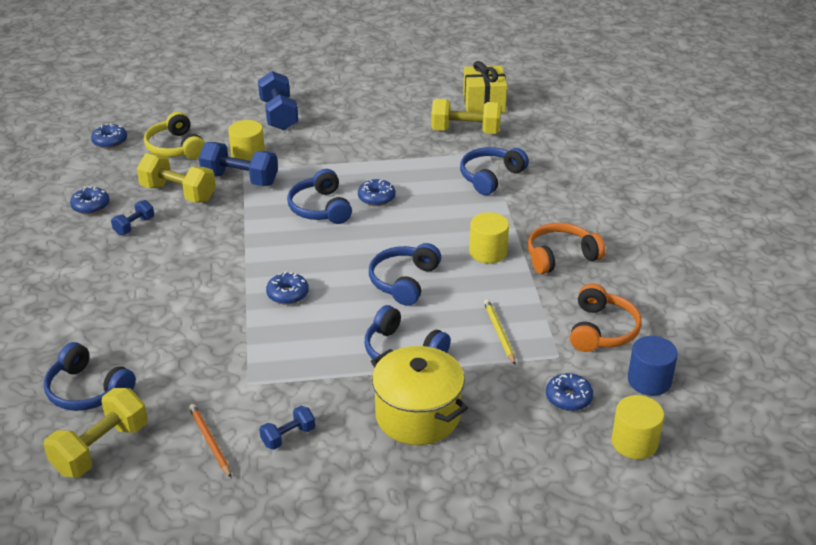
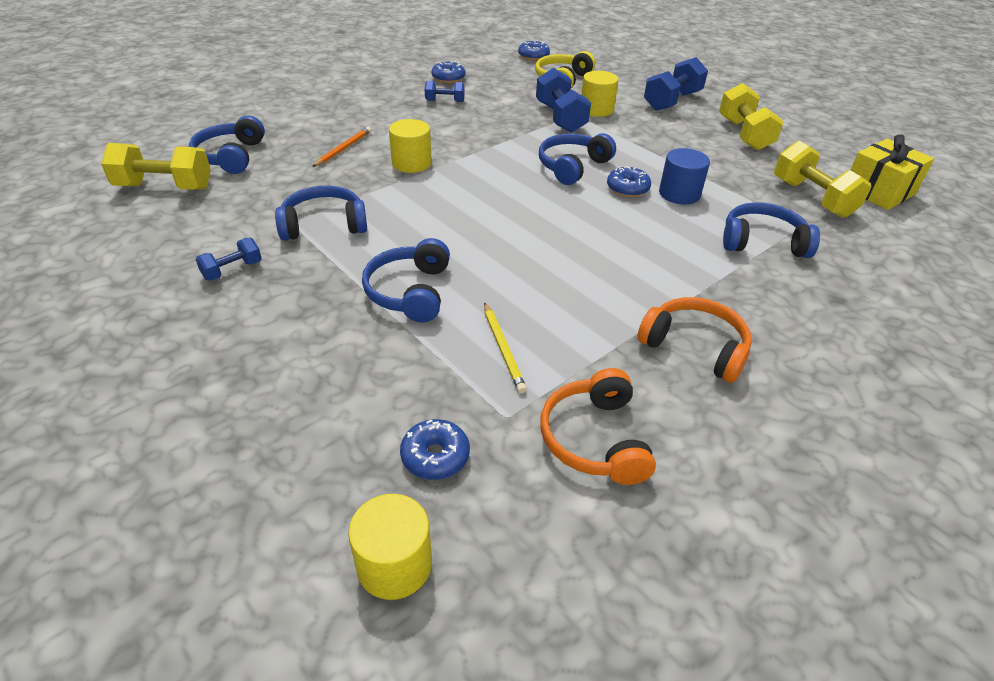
camera: 55 degrees right, 5 degrees up
(178, 193) = (507, 101): yellow dumbbell -> yellow dumbbell (744, 134)
(209, 441) = (201, 232): orange pencil -> orange pencil (343, 149)
(287, 294) = (432, 196): blue donut -> none
(288, 436) = (232, 270): blue dumbbell -> blue dumbbell turned 60 degrees counterclockwise
(404, 281) = (520, 252): blue headphones -> blue headphones (324, 225)
(417, 415) = (316, 340): yellow pot -> none
(488, 252) = (633, 288): yellow cylinder -> yellow cylinder (411, 163)
(499, 333) = (503, 349): yellow pencil -> yellow pencil turned 120 degrees clockwise
(601, 330) = (595, 439): orange headphones -> orange headphones turned 105 degrees clockwise
(649, 381) = (538, 532): blue cylinder -> blue cylinder (679, 194)

